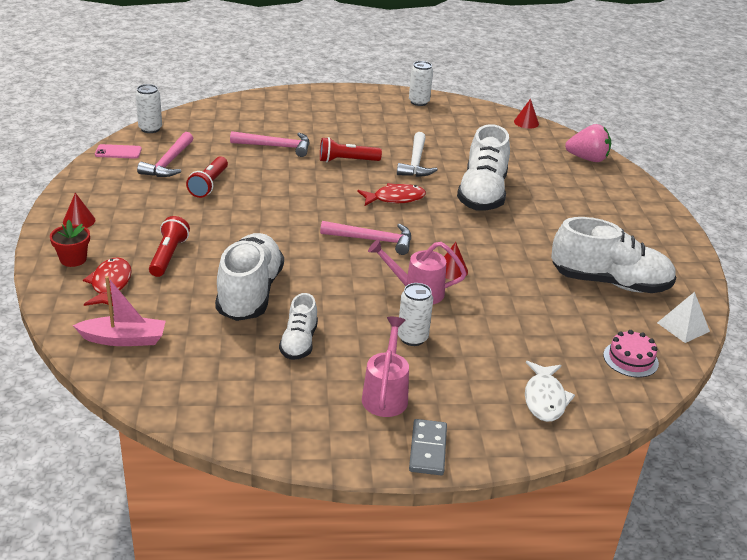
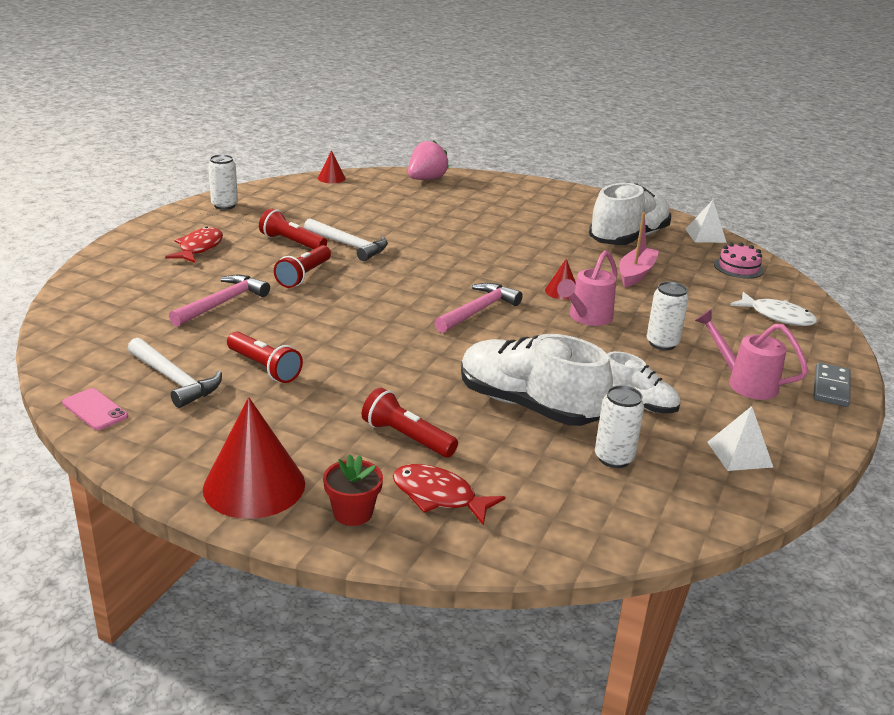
camera: 60 degrees left, 5 degrees down
(79, 221) = (254, 486): red cone -> red cone, size x2.03
(118, 152) = (95, 410): pink phone -> pink phone turned 75 degrees counterclockwise
(124, 339) = (569, 514): pink boat -> pink boat (636, 274)
(150, 129) = (60, 370): white can -> white can (614, 458)
(169, 163) = (174, 380): pink hammer -> white hammer
(262, 407) = (739, 454): none -> white pyramid
(392, 141) = (292, 242): none -> red flashlight
(395, 198) = (409, 276): red fish -> red fish (199, 248)
(428, 449) = (831, 387): grey domino -> grey domino turned 75 degrees clockwise
(482, 194) = (441, 237): white shoe -> none

